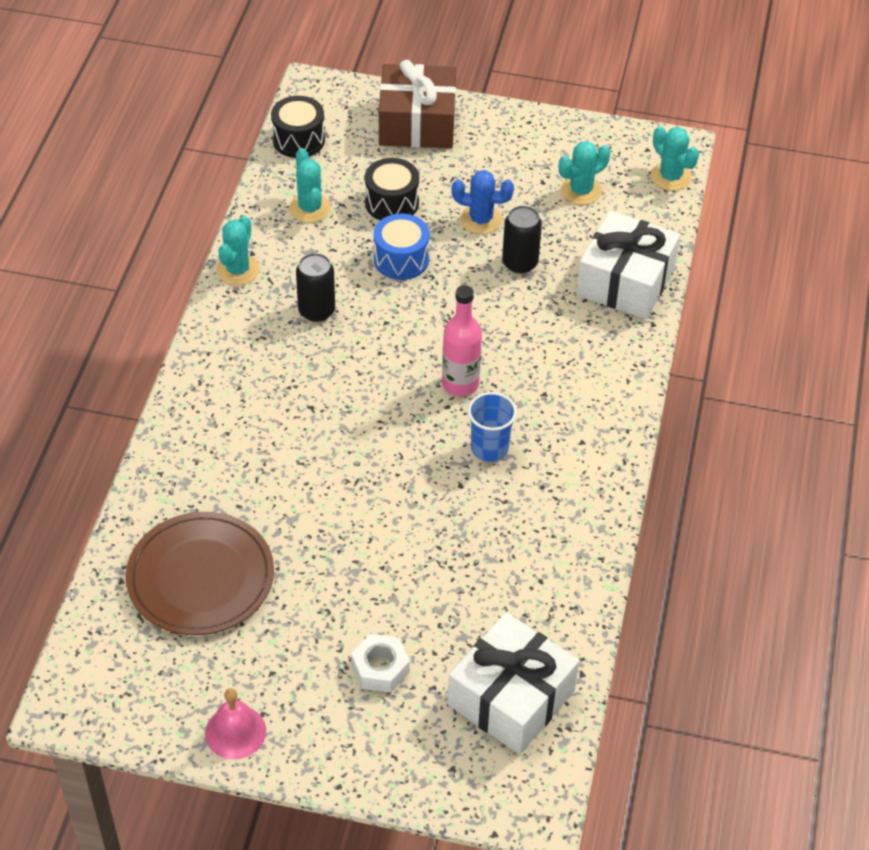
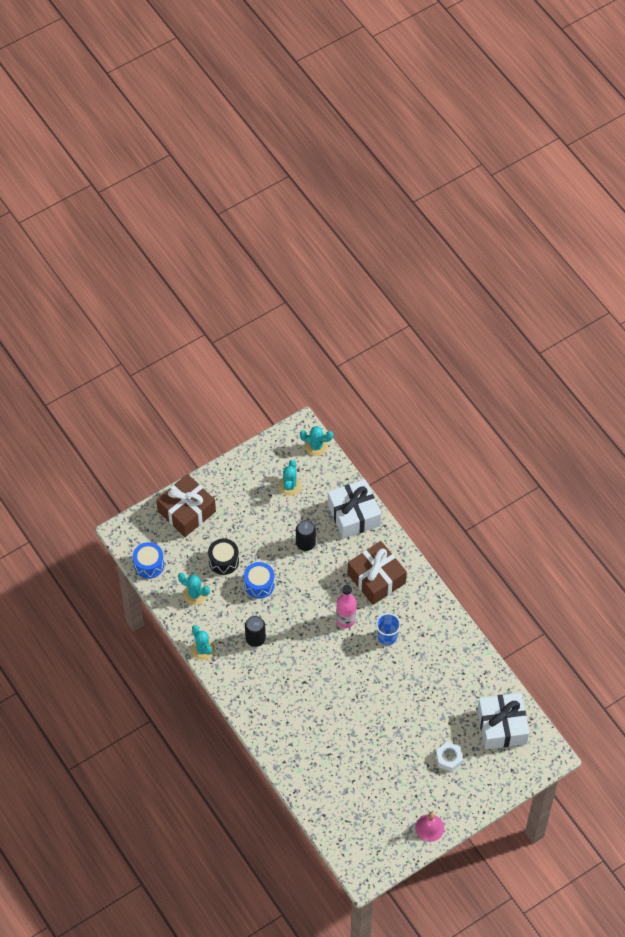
camera: 45 degrees left, 10 degrees up
(200, 577) = (349, 786): brown plate -> none
(298, 140) = (149, 565): black drum -> blue drum
(481, 220) = (267, 536): blue cactus -> none
(563, 372) = (376, 578): none -> brown gift

